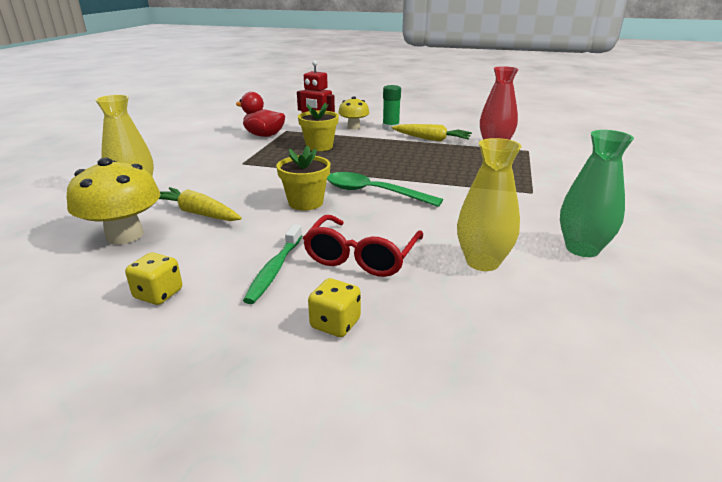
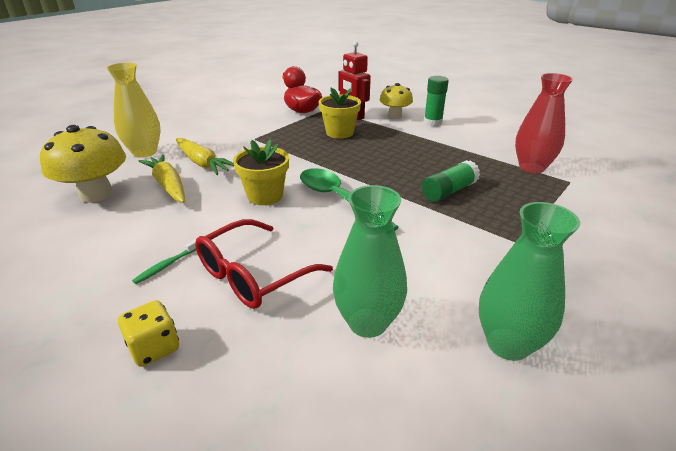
camera: 25 degrees right, 5 degrees up
(158, 294) = (60, 262): yellow dice -> none
(274, 270) = (166, 265): green toothbrush -> green toothbrush, size x0.59
(431, 139) = (464, 145): yellow carrot -> yellow carrot (202, 163)
(453, 171) = (449, 191): none -> green glue stick
(482, 262) = (367, 322): yellow vase -> green vase

